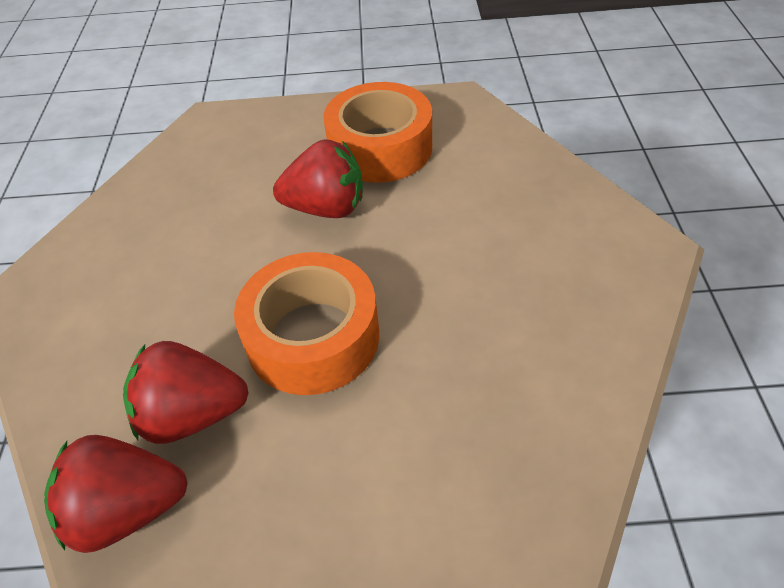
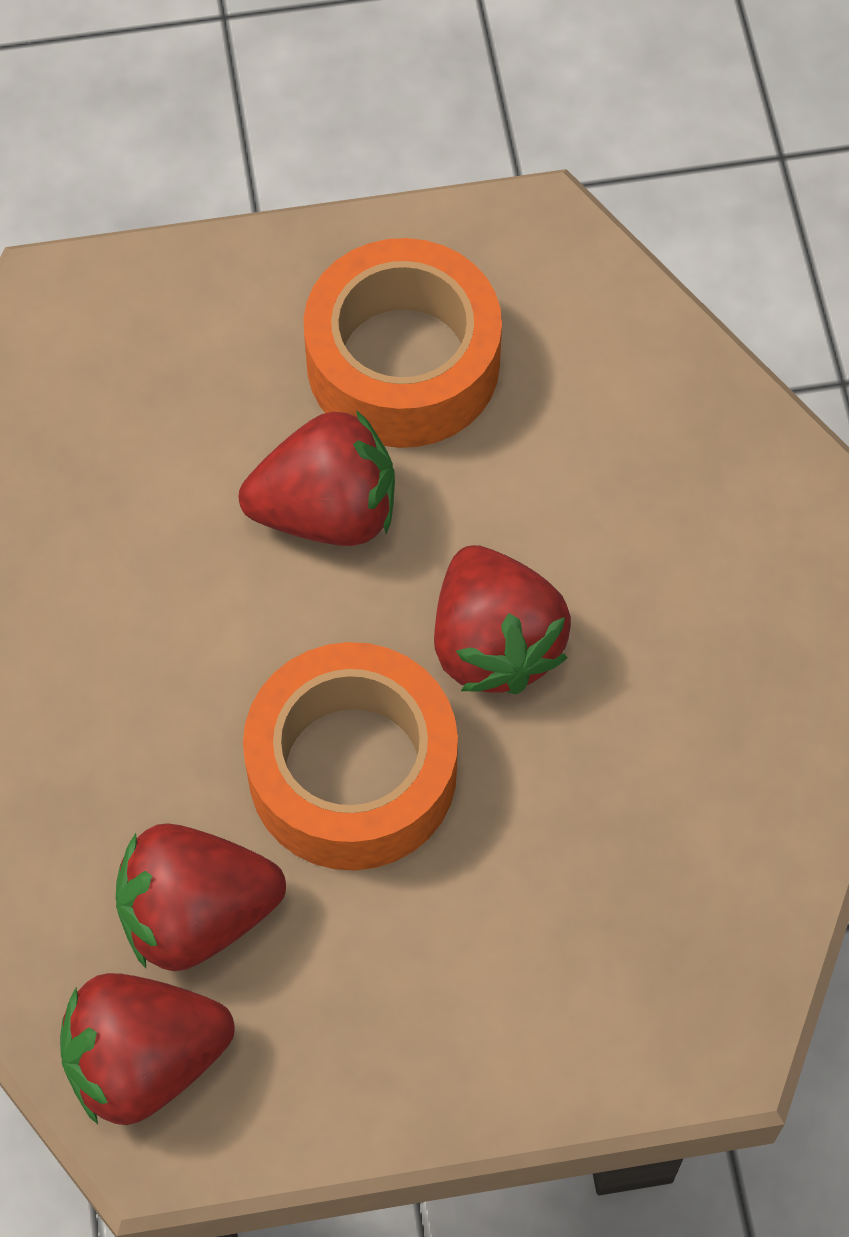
camera: 10 degrees left, 15 degrees up
(412, 275) = (494, 644): none -> red strawberry

